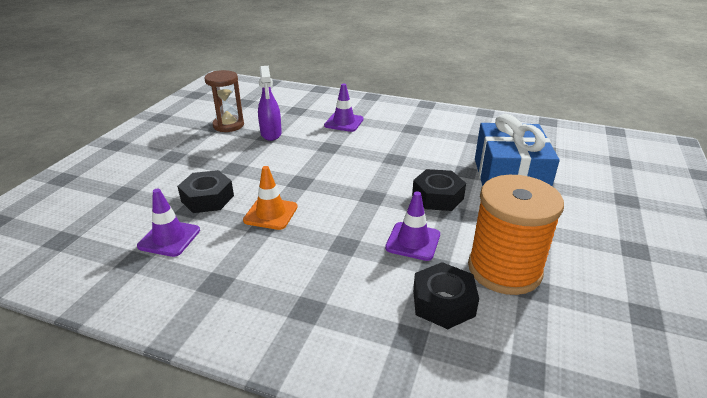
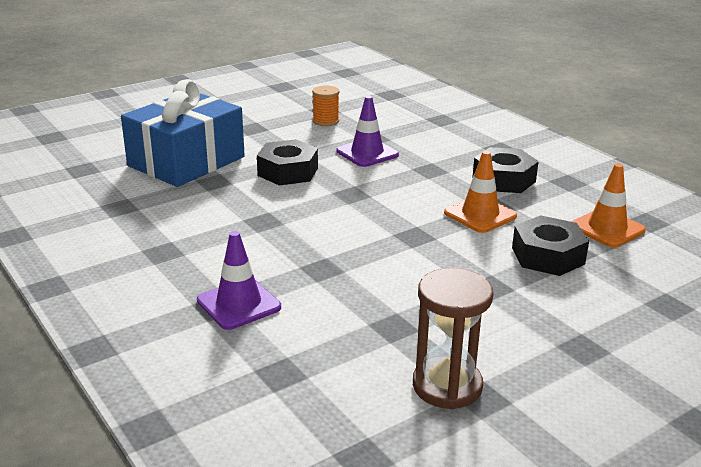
camera: 145 degrees left, 5 degrees down
(169, 238) = (607, 228): purple traffic cone -> orange traffic cone
(271, 134) = (384, 329): purple spray bottle -> none
(443, 303) = (397, 123): black nut -> black nut (504, 179)
(504, 269) = (325, 121): orange spool -> orange spool, size x0.42

